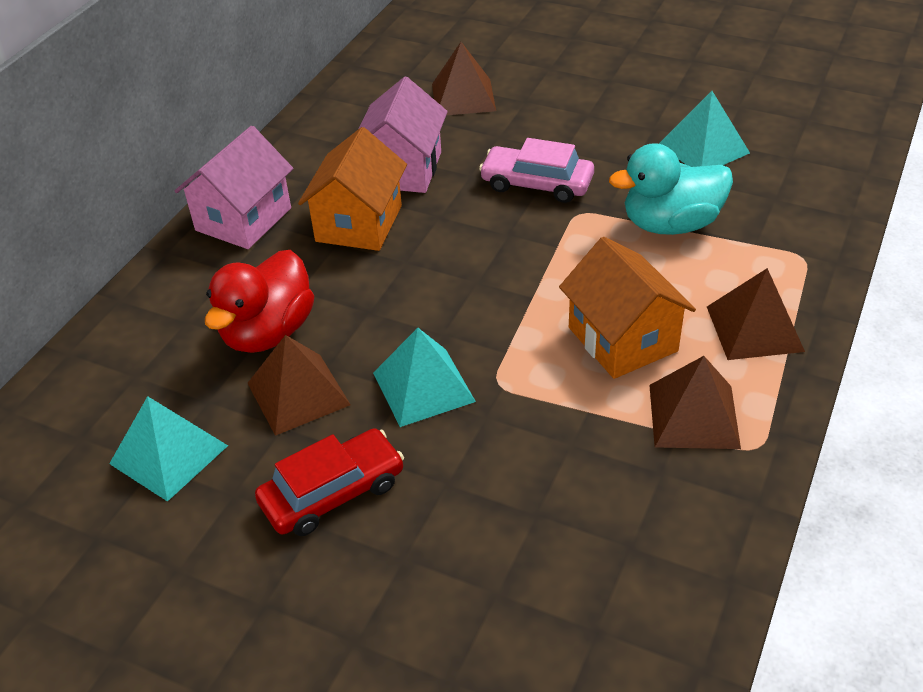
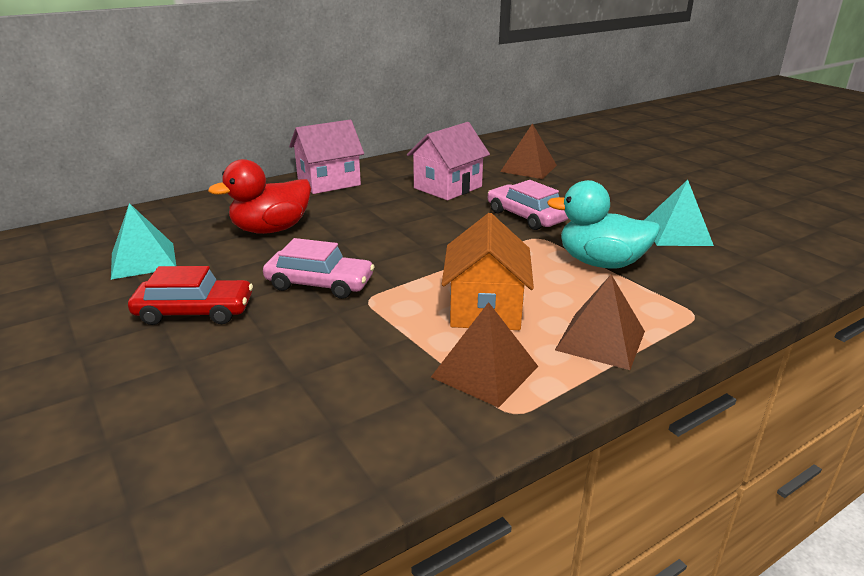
camera: 30 degrees right, 15 degrees down
(298, 393) = (246, 260): brown pyramid -> none
(359, 223) = (389, 201): orange house -> none
(423, 387) = (319, 284): turquoise pyramid -> pink car

